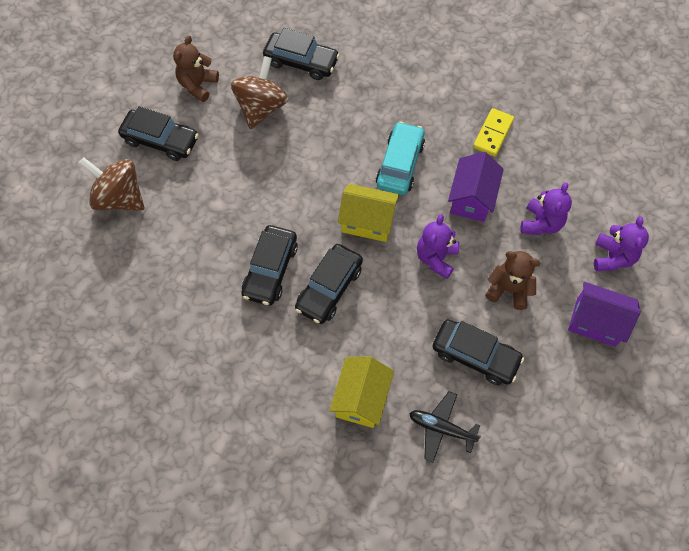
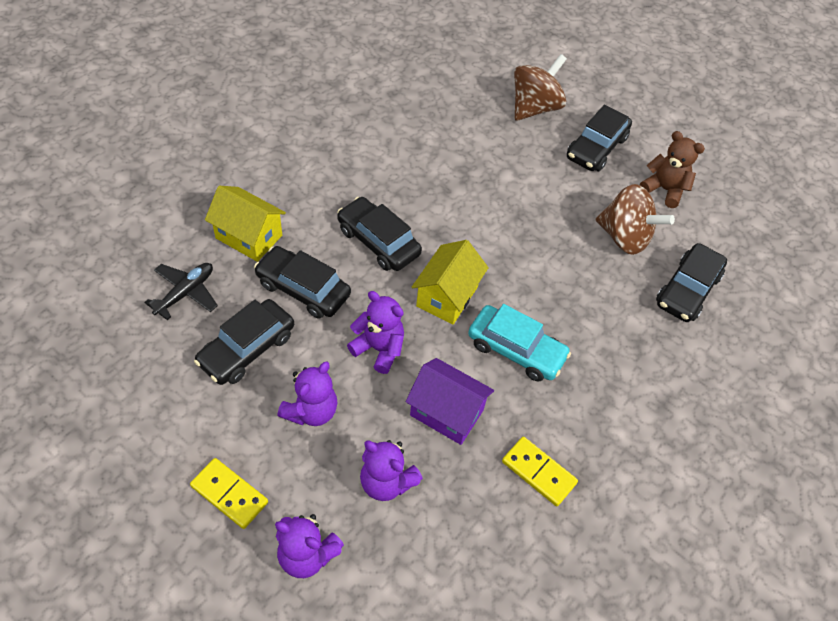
camera: 100 degrees right, 10 degrees down
(270, 270) = (417, 200): black car -> black car (303, 289)
(509, 289) = (311, 411): brown teddy bear -> purple teddy bear
(596, 322) = (229, 494): purple house -> yellow domino

